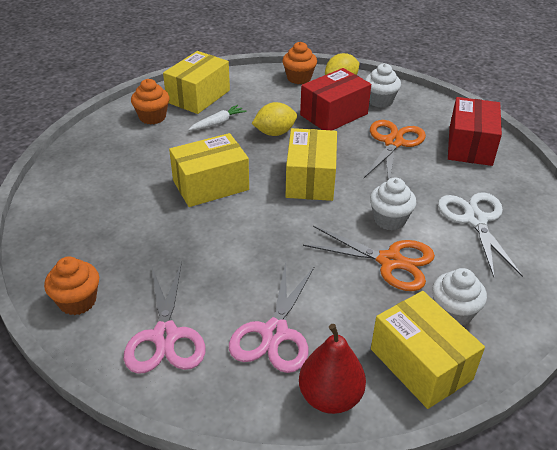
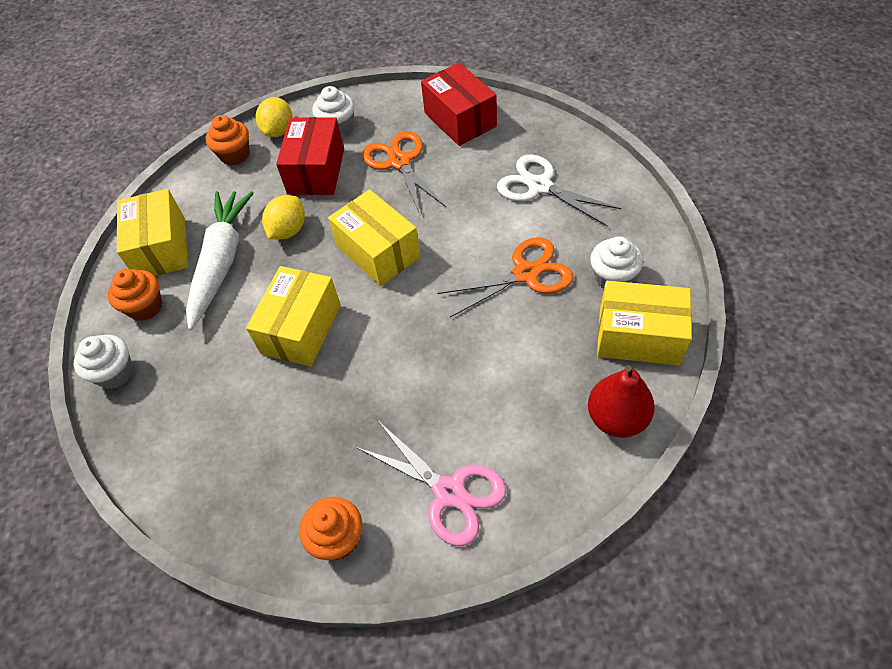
camera: 40 degrees left, 15 degrees up
(218, 123) = (221, 262): white carrot -> white carrot, size x2.14
(274, 333) = (522, 408): pink scissors -> none
(389, 220) = (482, 237): white cupcake -> white cupcake (115, 373)

